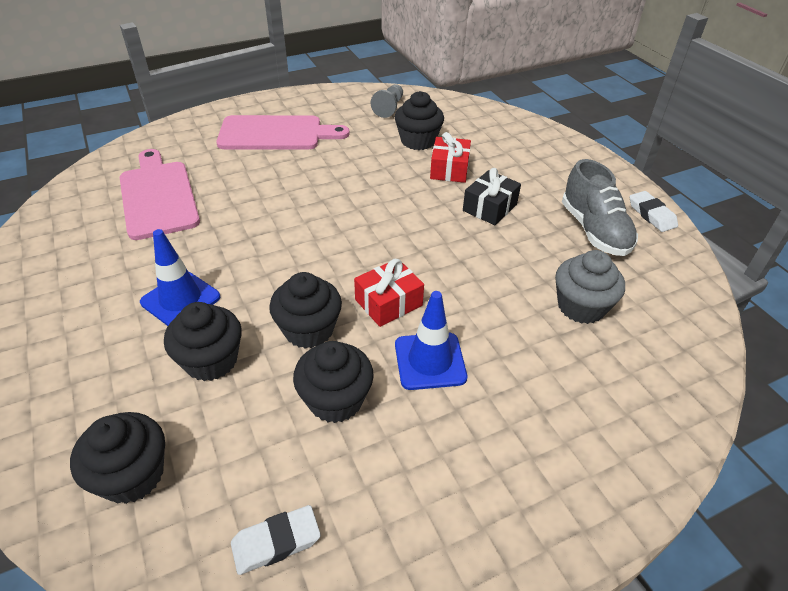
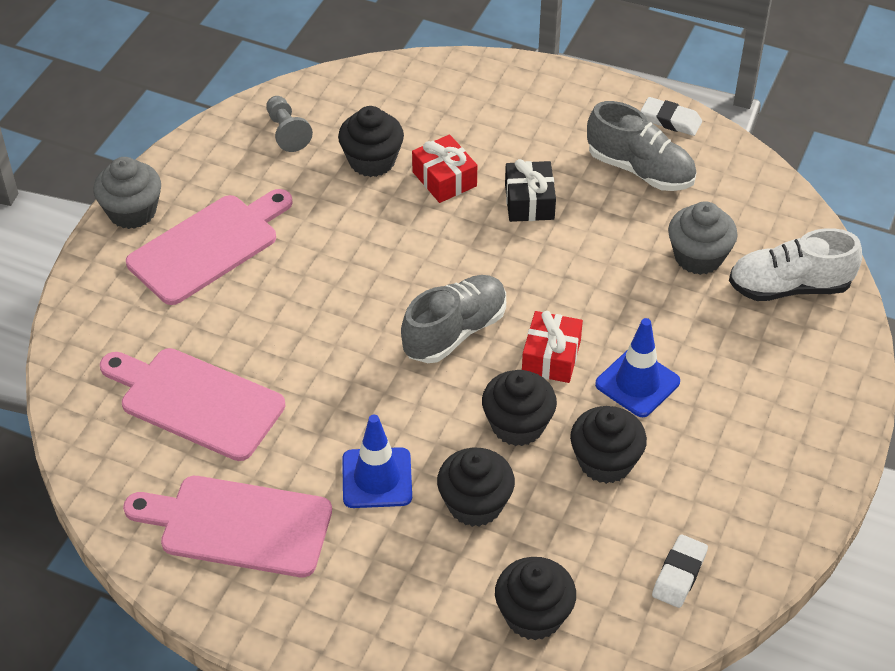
camera: 40 degrees left, 5 degrees up
(74, 271) = (238, 525): none -> pink cutting board
(264, 102) = (132, 212): none -> grey cupcake
(346, 249) = (455, 332): none -> grey shoe
(642, 374) = (789, 287): none -> white shoe

